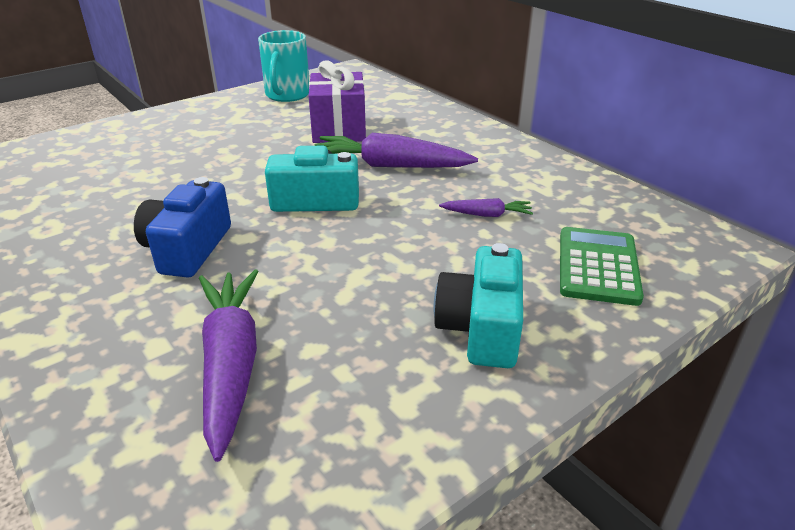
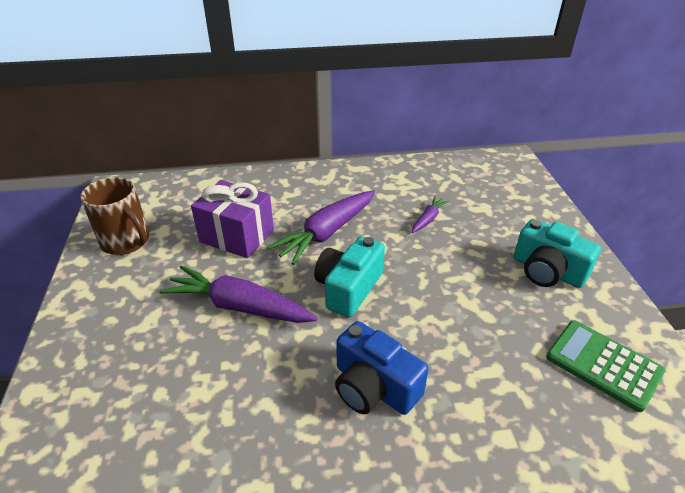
camera: 60 degrees left, 5 degrees up
(231, 364) = (542, 397): purple carrot -> purple carrot (239, 306)
(287, 95) = (126, 241): turquoise mug -> brown mug
(598, 266) = (508, 205): green calculator -> green calculator (603, 364)

